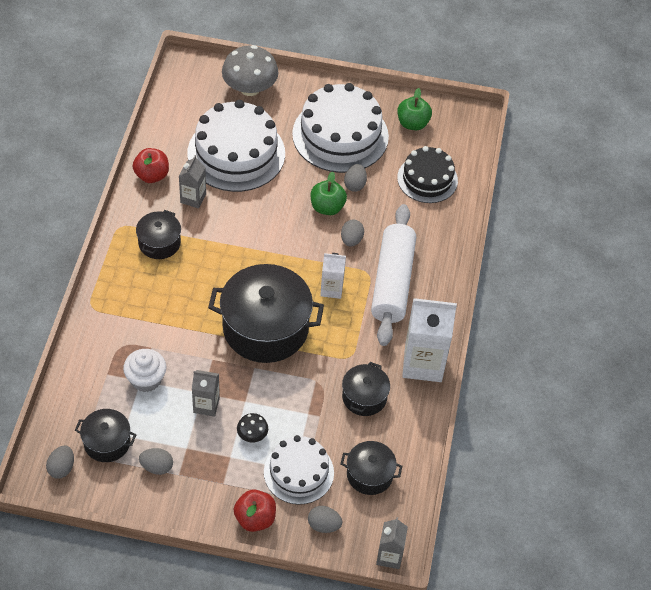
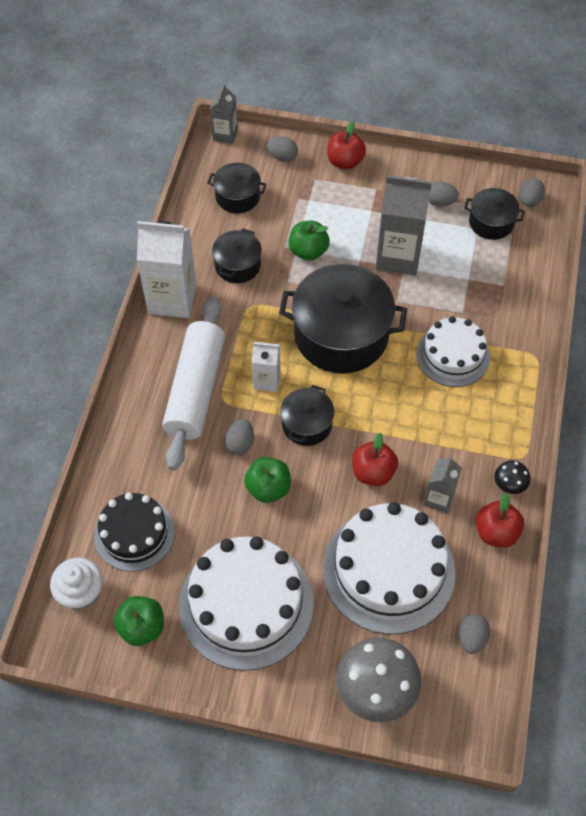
camera: 175 degrees left, 5 degrees up
(146, 379) = (463, 280): white cupcake -> white cupcake (81, 592)
(159, 243) = (472, 436): black pot -> black pot (307, 424)
(206, 405) = (398, 256): grey carton -> grey carton, size x1.83
(243, 217) = (373, 472): none -> red apple
(252, 435) = (350, 230): black mushroom -> black mushroom (509, 484)
(295, 411) = (308, 251): none -> green apple
(298, 472) = (305, 198): white cake -> white cake (453, 355)
(355, 185) = (231, 523): grey egg -> grey egg (471, 638)

